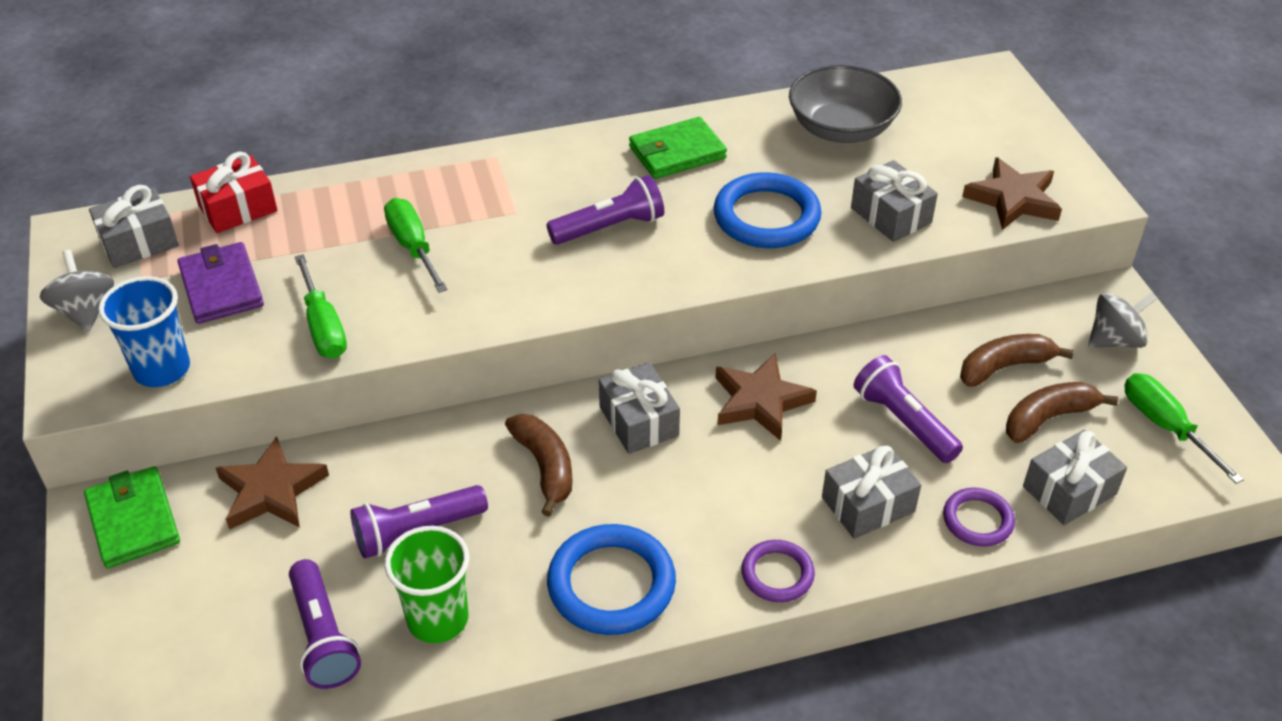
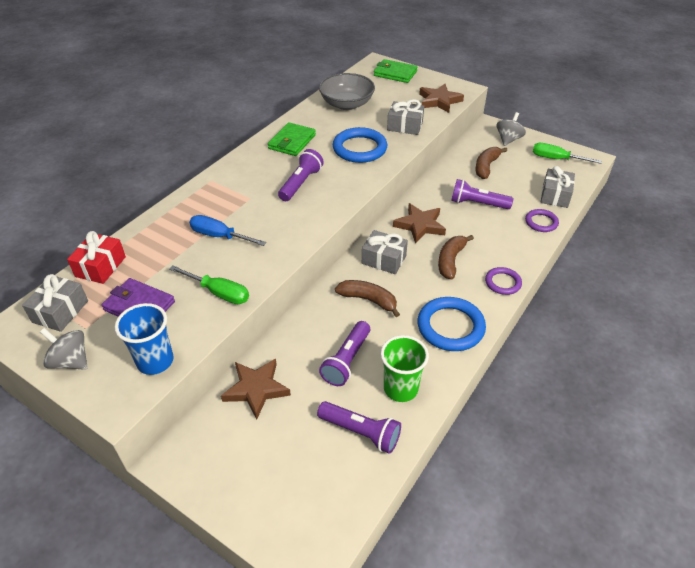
camera: 40 degrees left, 0 degrees up
(133, 521) = (200, 450): green wallet -> green wallet (395, 73)
(413, 247) = (220, 236): green screwdriver -> blue screwdriver
(868, 504) = (501, 239): grey gift -> none
(1048, 418) = (520, 176): brown banana -> brown banana (451, 260)

